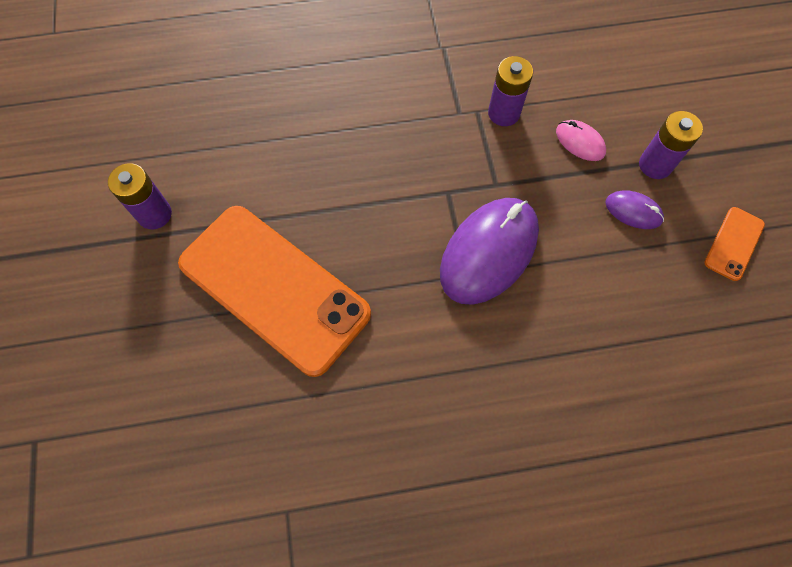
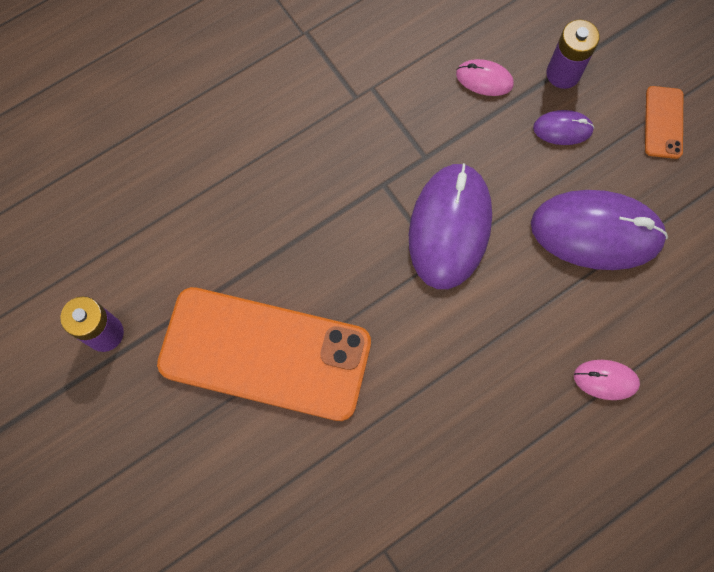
camera: 25 degrees left, 5 degrees up
(504, 113) = (398, 79): purple battery -> none
(572, 453) = (605, 380): none -> pink mouse
(624, 313) = (596, 232): none -> purple mouse

